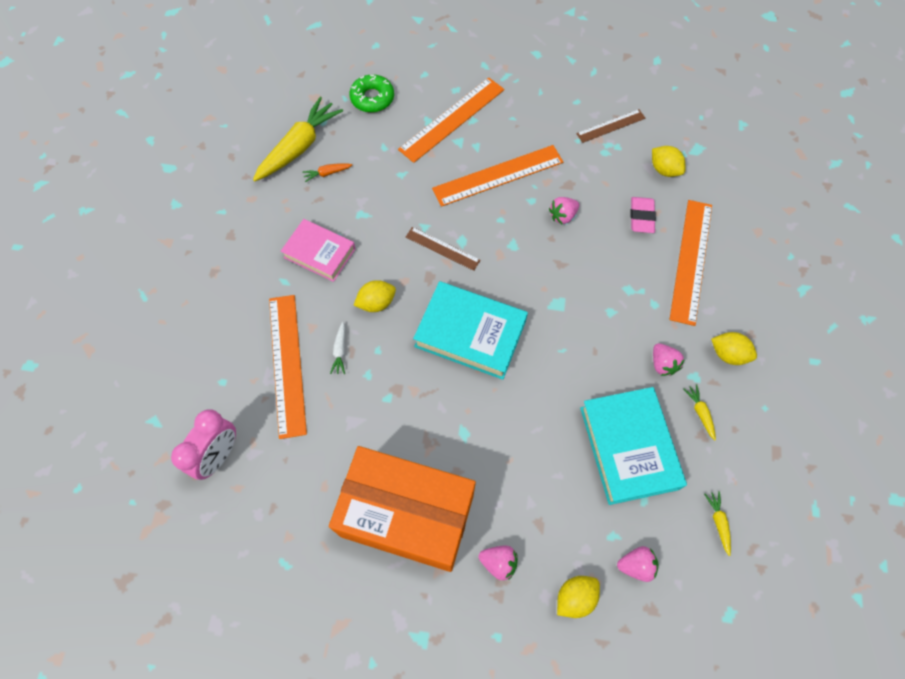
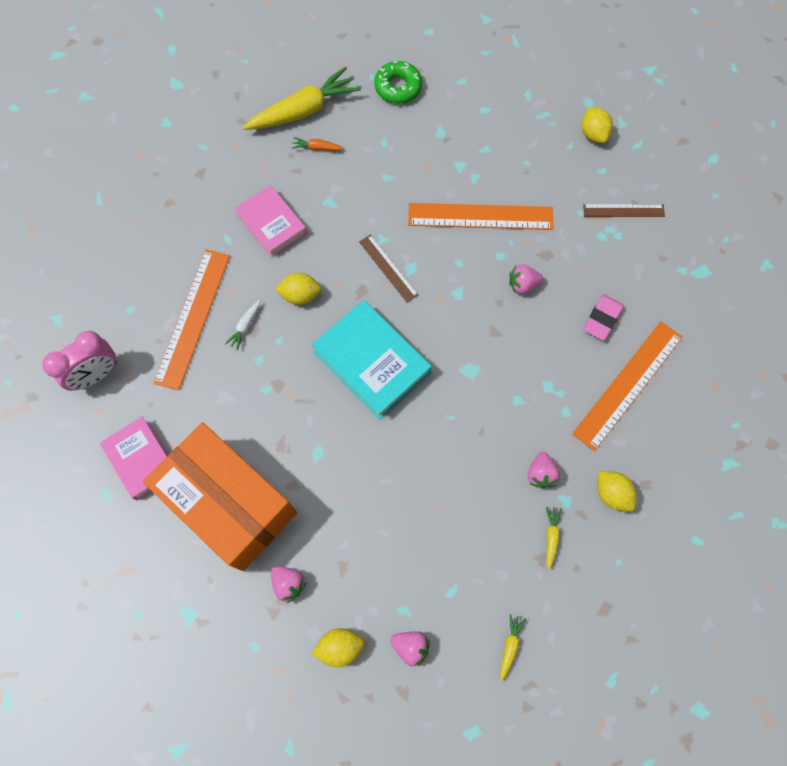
camera: 25 degrees right, 5 degrees up
(302, 514) = (141, 459): none -> pink book
(452, 119) = (465, 139): orange ruler -> none
(628, 447) = (463, 537): turquoise book -> none
(664, 170) = (653, 279): yellow lemon -> yellow lemon (593, 134)

